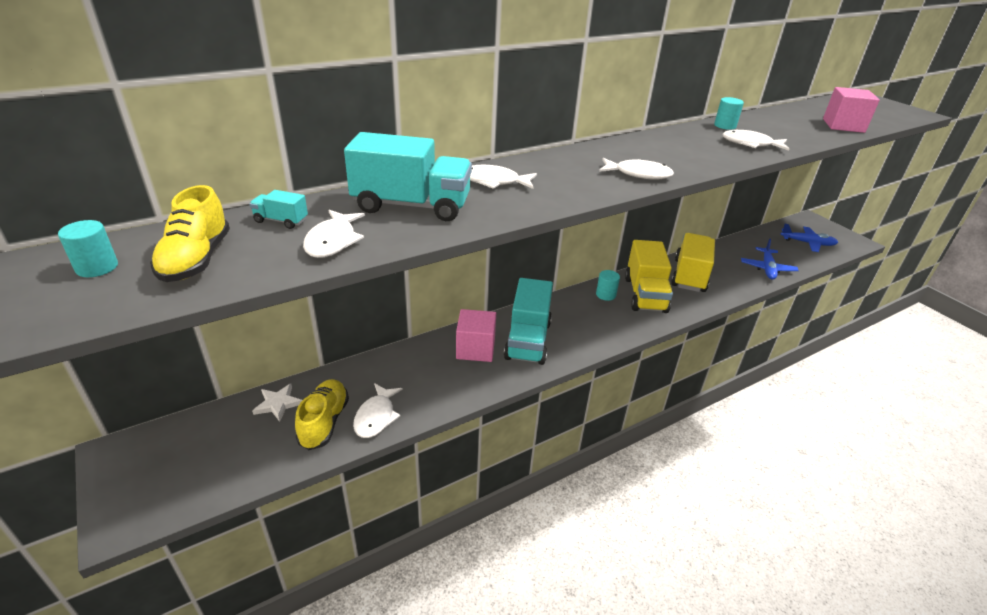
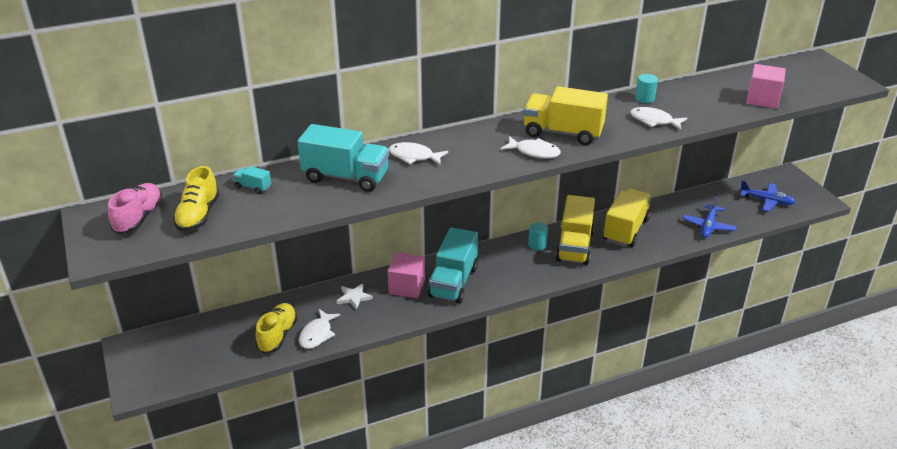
camera: 10 degrees right, 0 degrees up
(97, 267) = (139, 218): turquoise cylinder -> pink shoe
(278, 403) = (244, 319): white star -> white star (354, 297)
(333, 241) = (286, 205): white fish -> none
(659, 156) = (563, 133): none -> yellow truck

